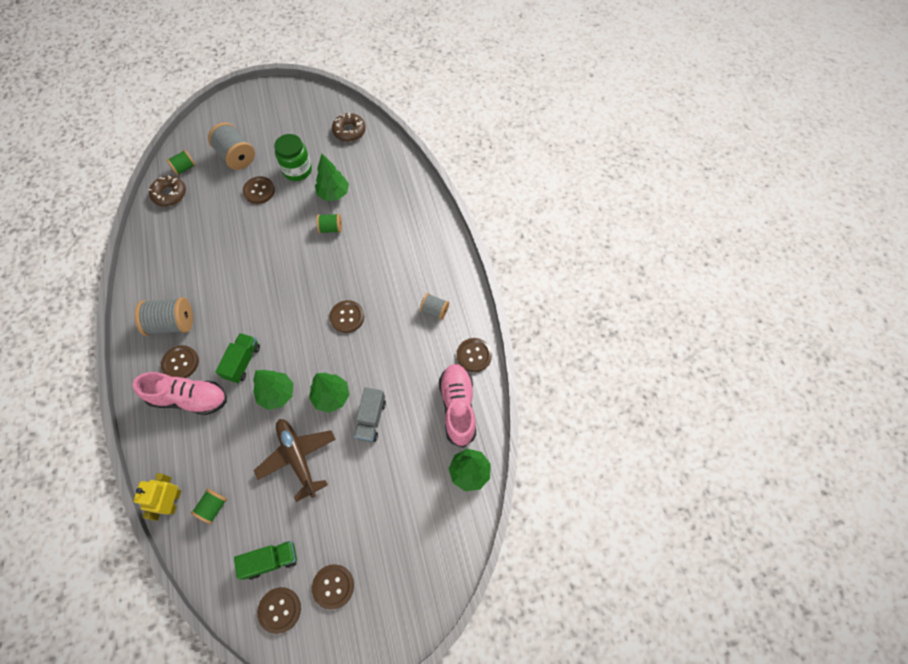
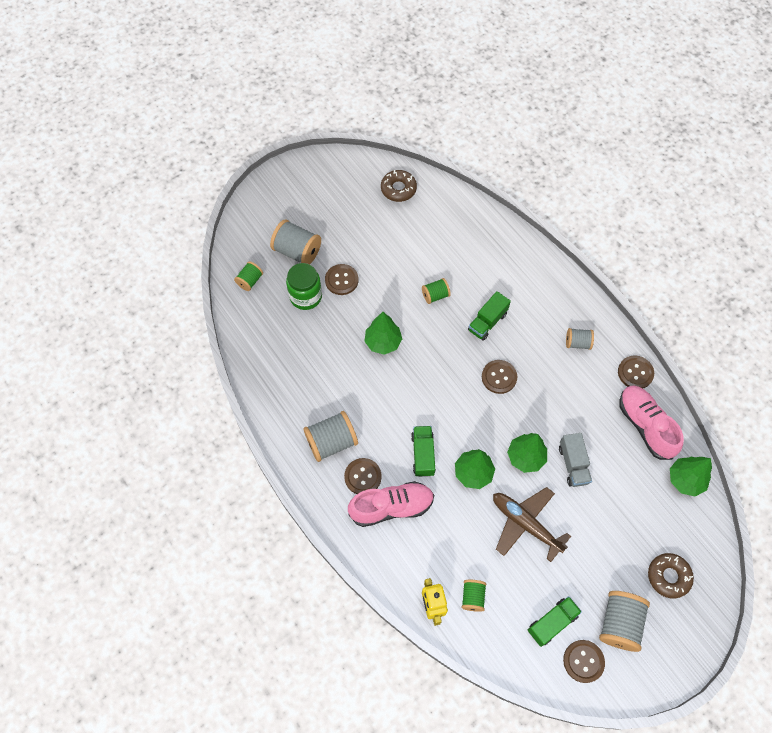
camera: 20 degrees left, 0 degrees up
(169, 194) = (250, 313): brown donut -> brown donut (668, 576)
(297, 170) = (369, 246): green jar -> green jar (306, 296)
(333, 194) = (418, 259): green tree -> green tree (383, 342)
(333, 586) = (619, 623): brown button -> grey spool
(363, 265) = (487, 322): none -> green truck

